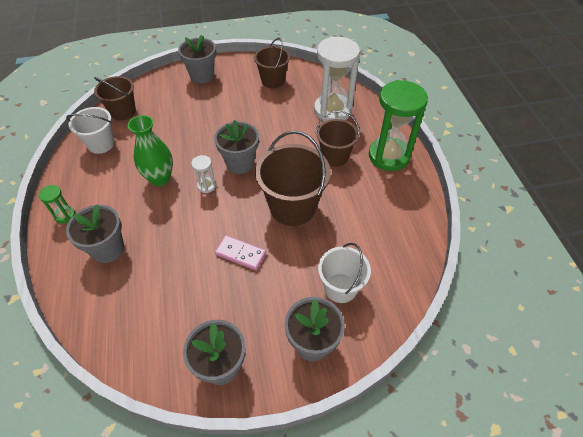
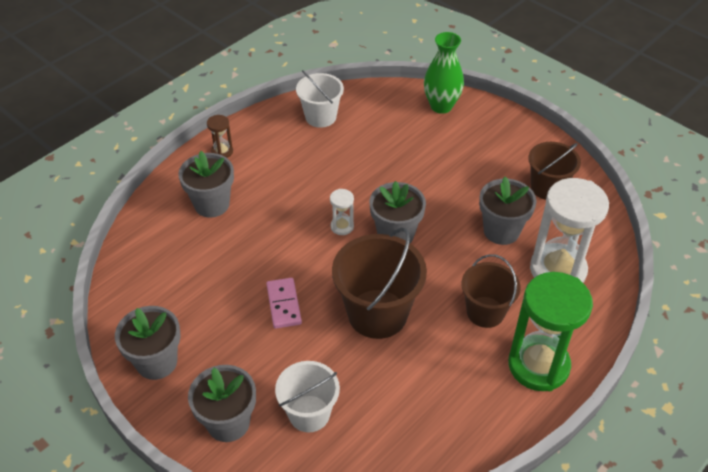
camera: 55 degrees right, 5 degrees down
(65, 215) = (222, 152): green hourglass -> brown hourglass
(123, 112) = (375, 103): brown bucket -> none
(160, 178) = (319, 186): green vase -> green vase (441, 106)
(202, 76) = (488, 126): grey flower pot -> grey flower pot (501, 231)

